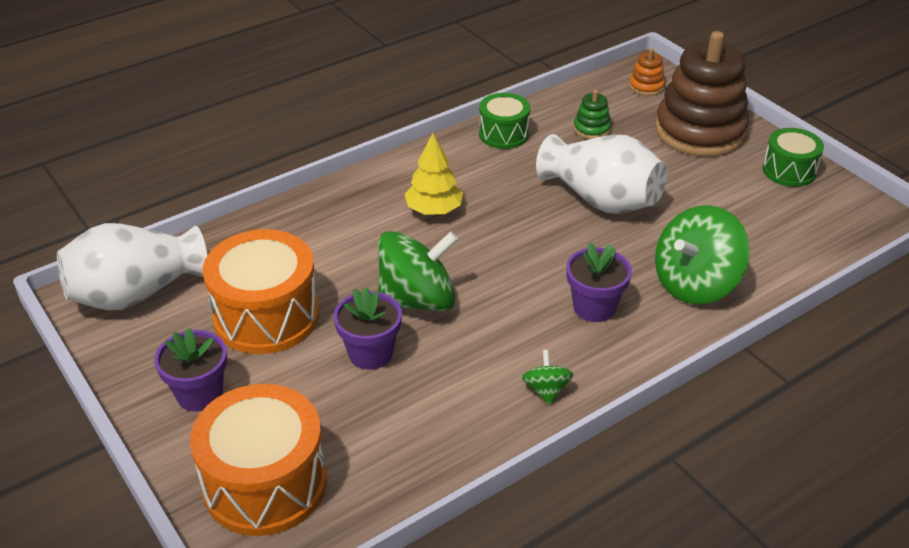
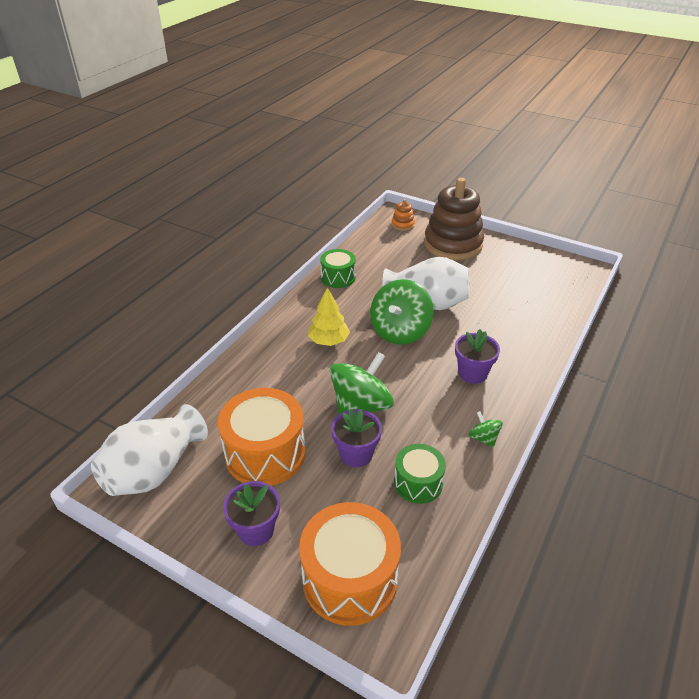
camera: 25 degrees left, 0 degrees up
(591, 129) = (389, 260): green stacking toy -> none
(695, 283) = (518, 339): green spinning top -> green spinning top (400, 331)
(789, 171) = (518, 255): green drum -> green drum (418, 483)

